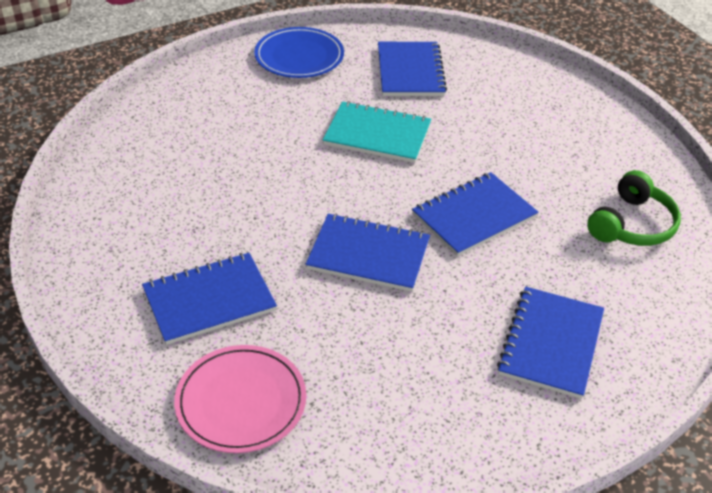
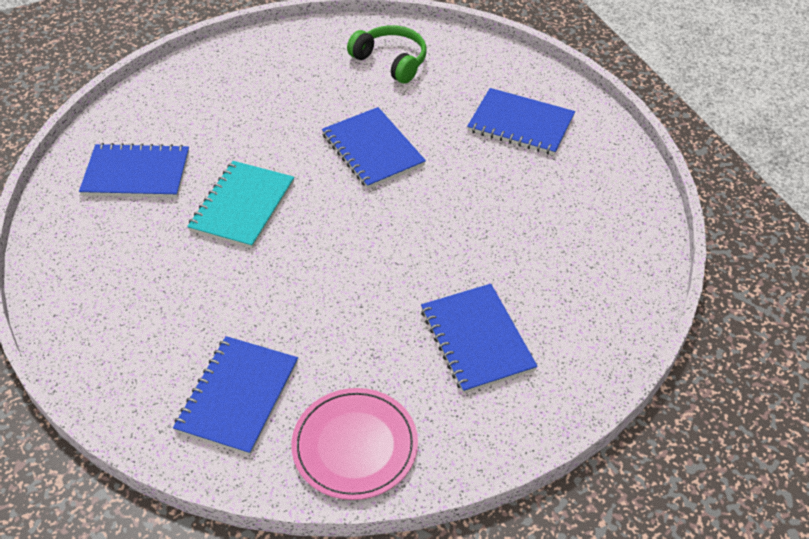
camera: 85 degrees left, 5 degrees up
(241, 401) = (594, 313): pink plate -> pink plate (355, 446)
(299, 56) = (77, 266): blue plate -> none
(368, 255) = (419, 223): blue notebook -> blue notebook (238, 396)

